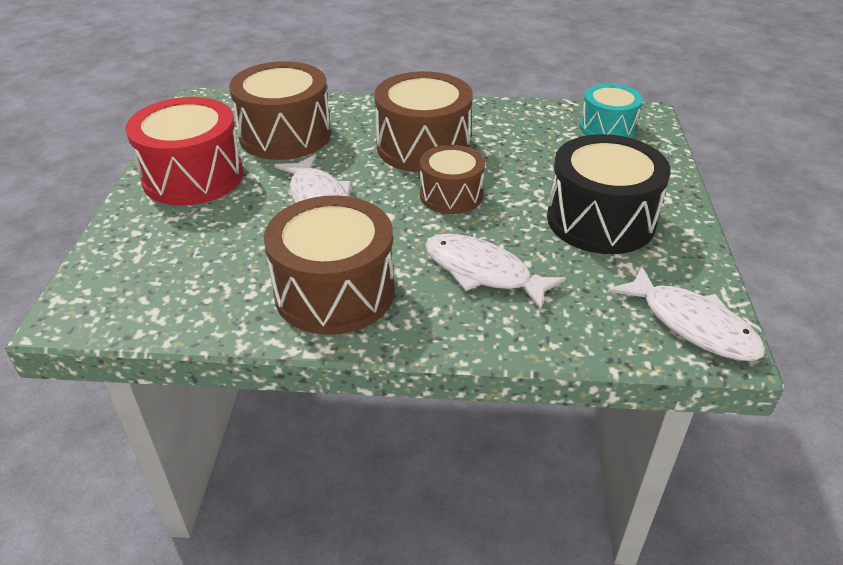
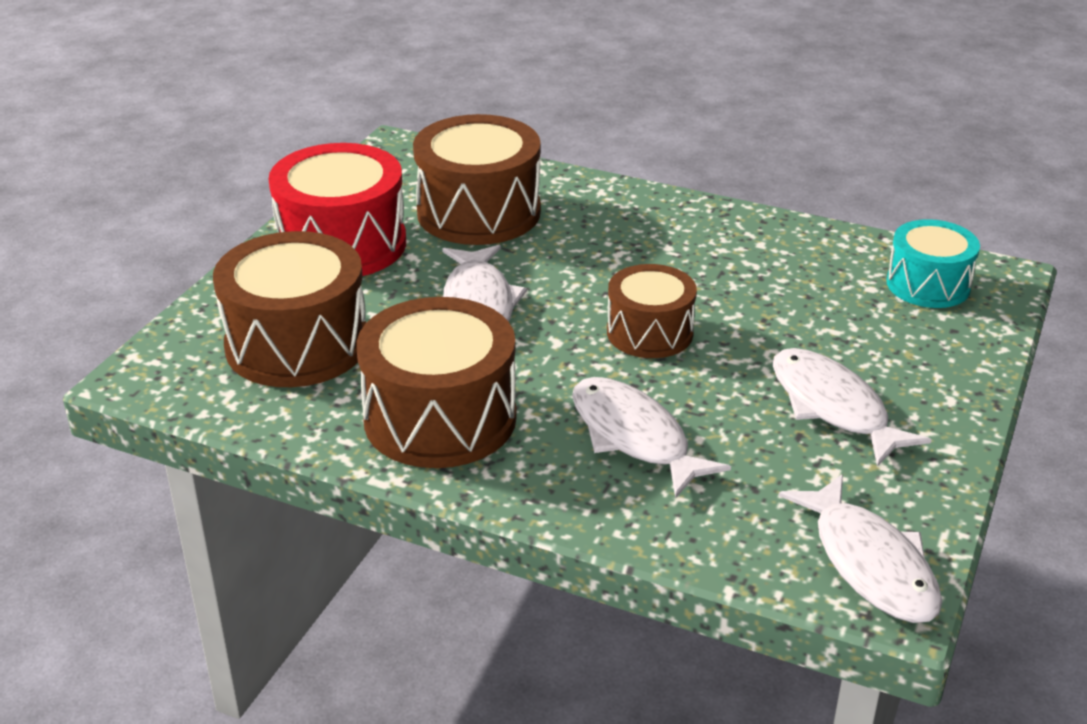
camera: 20 degrees right, 5 degrees down
(423, 147) = (649, 262): brown drum -> brown drum (297, 344)
(600, 220) = (833, 407): black drum -> white fish

